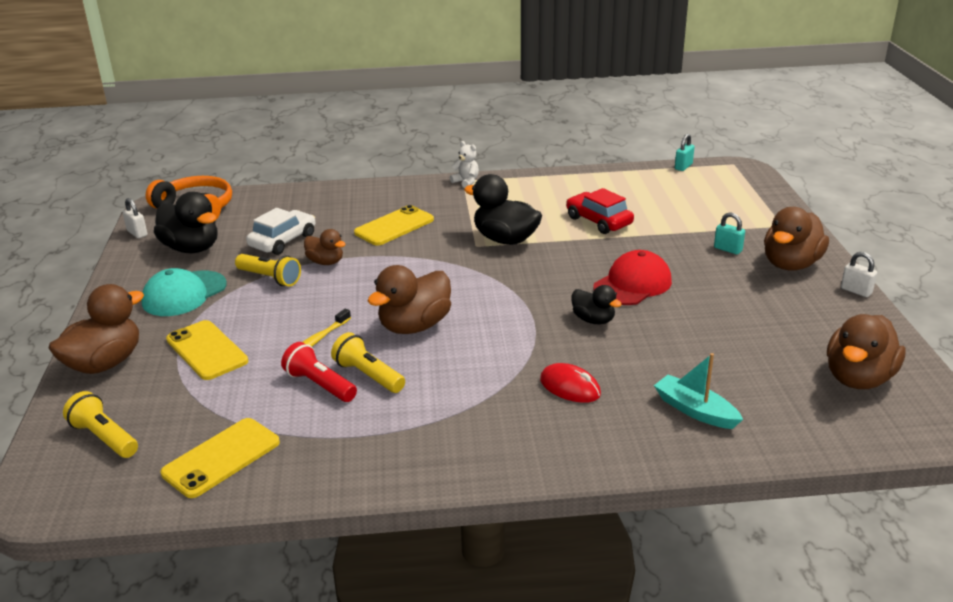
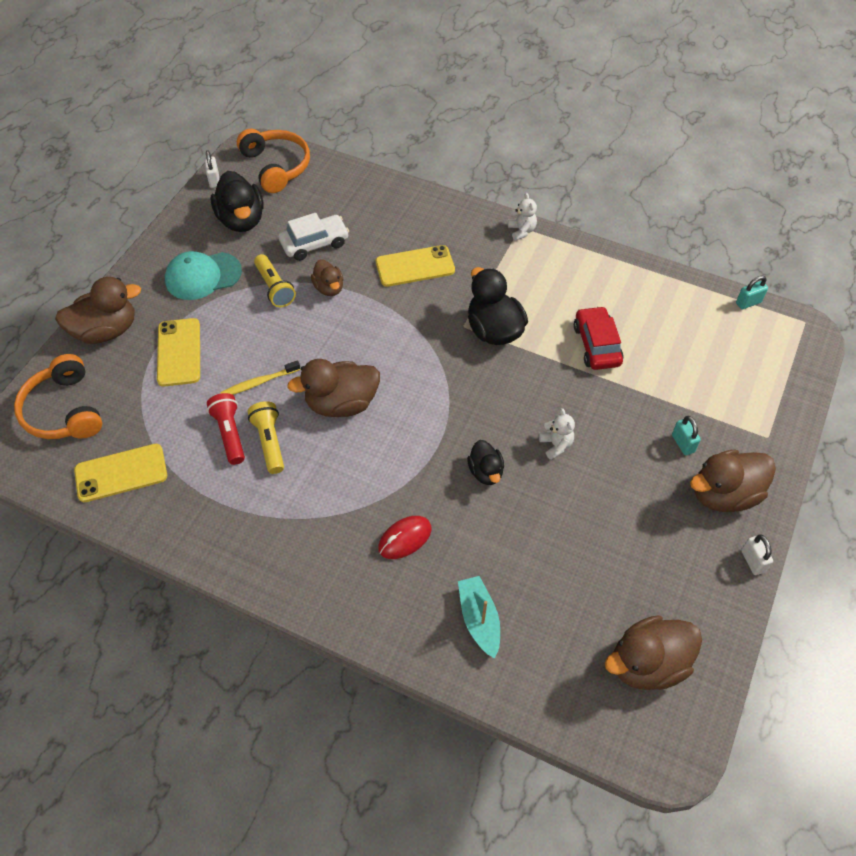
camera: 30 degrees right, 25 degrees up
(104, 437) = (64, 410): yellow flashlight -> orange headphones
(570, 387) = (405, 538): red mouse -> red mouse turned 75 degrees clockwise
(632, 284) = (556, 445): red cap -> white teddy bear

